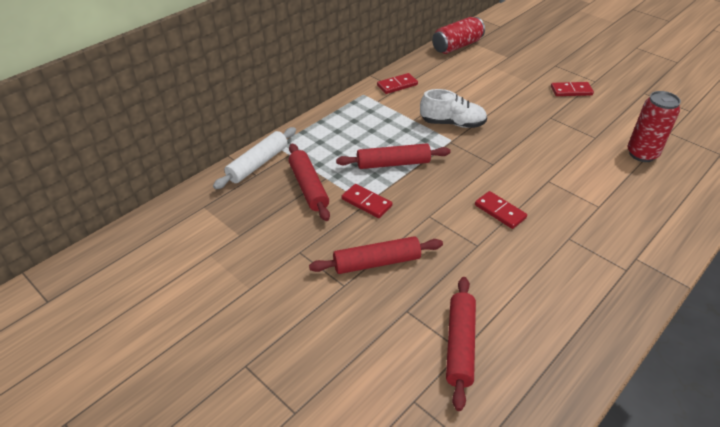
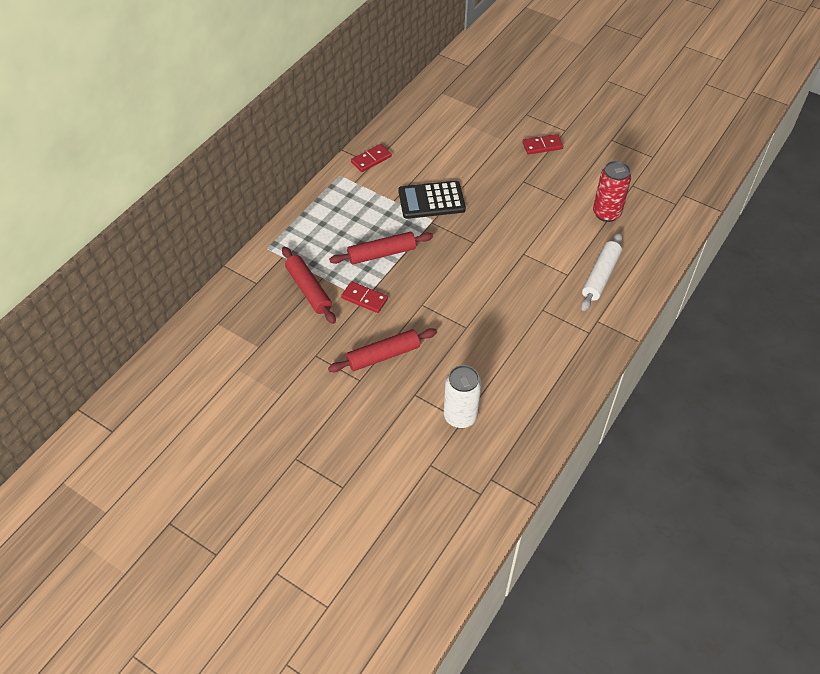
camera: 10 degrees left, 10 degrees up
(258, 164) = (255, 271): white rolling pin -> white rolling pin (600, 276)
(452, 123) = (431, 200): white shoe -> black calculator
(457, 46) = (425, 99): red can -> none
(460, 345) = (460, 416): red rolling pin -> white can
(500, 211) = (483, 291): red domino -> none

